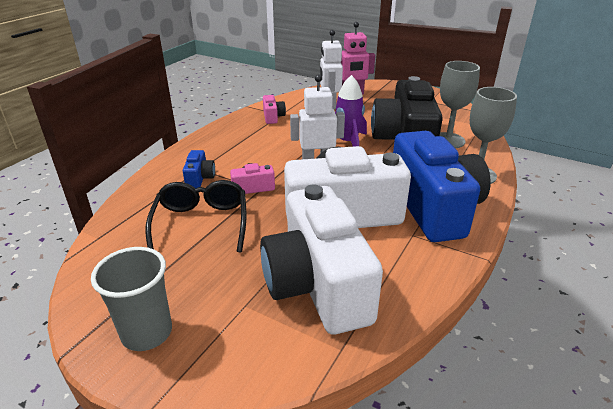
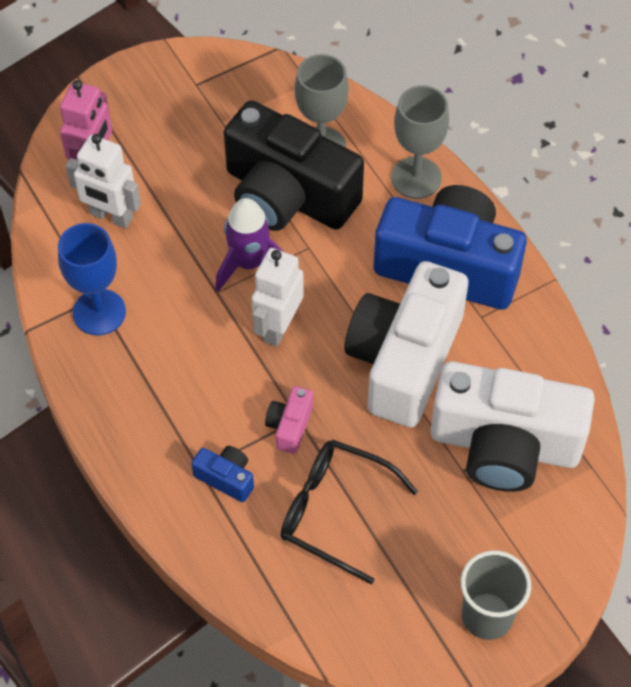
camera: 60 degrees left, 25 degrees up
(273, 117) = (99, 312): pink camera -> blue goblet

